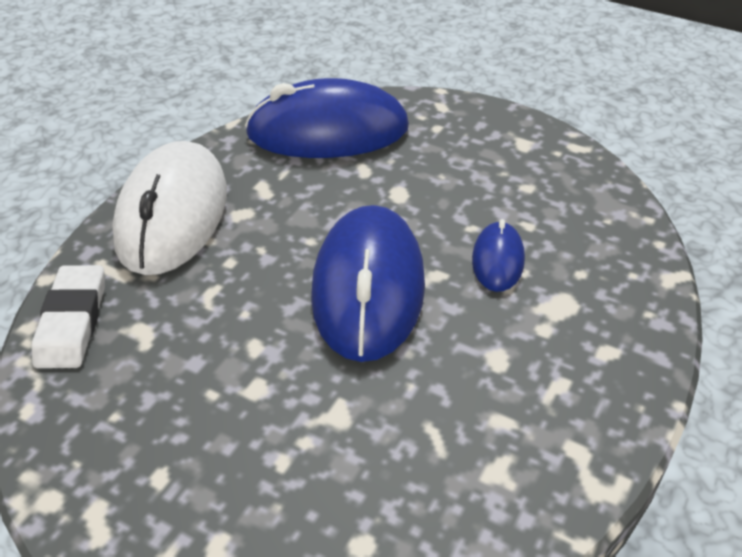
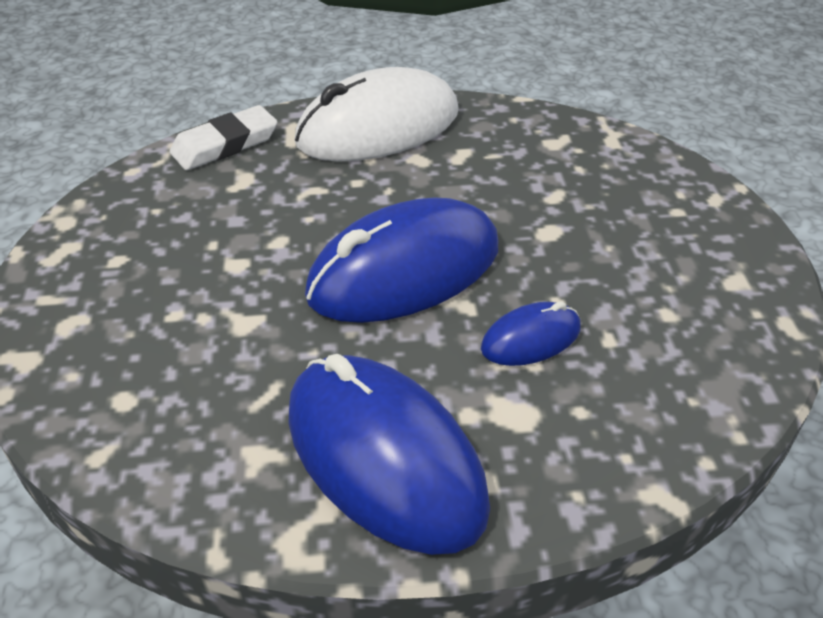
camera: 55 degrees right, 0 degrees up
(328, 131) = (579, 151): blue mouse -> blue mouse (384, 457)

